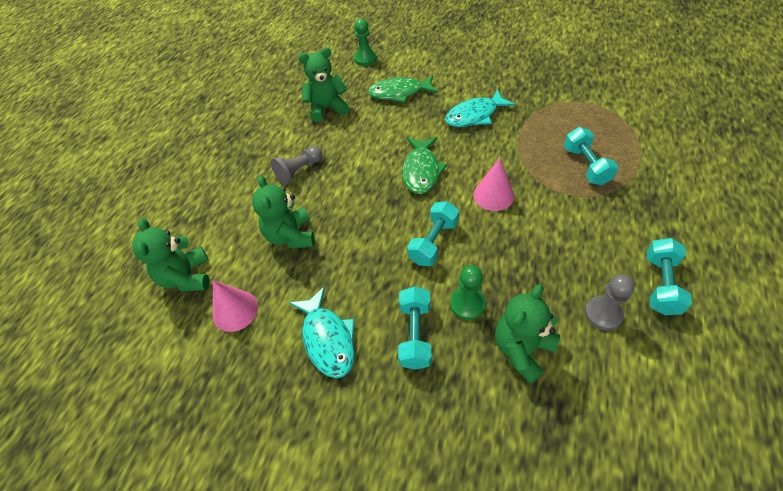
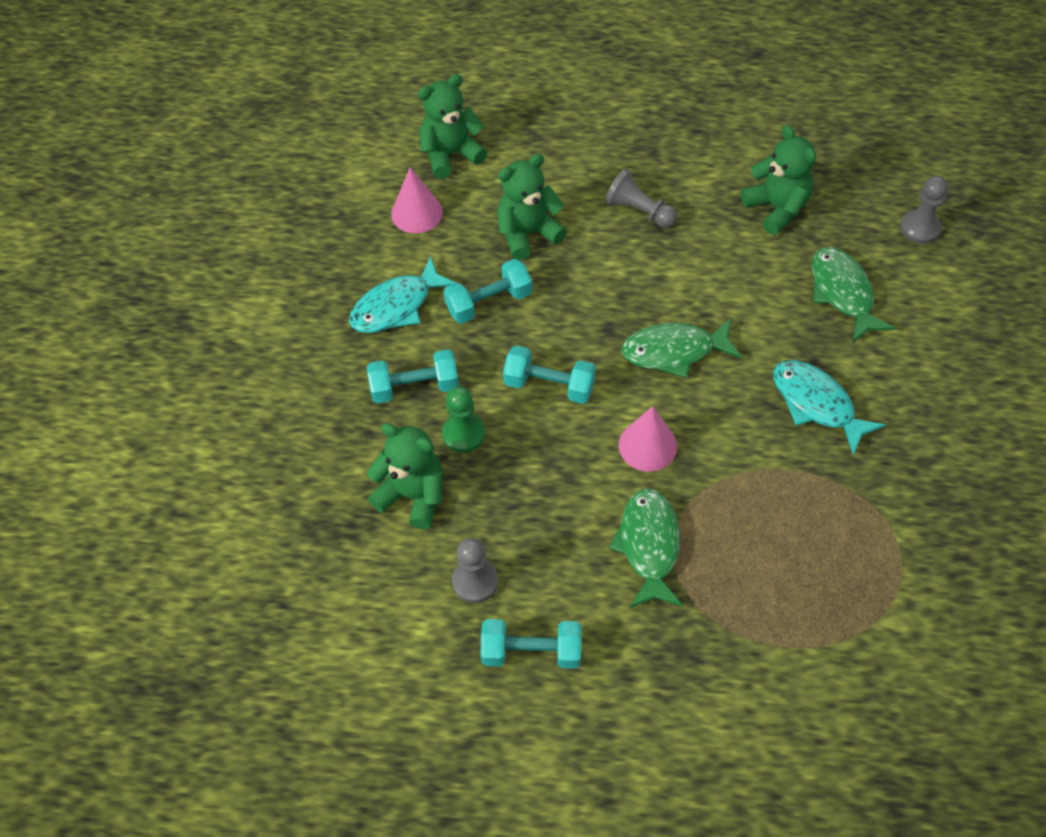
camera: 75 degrees right, 5 degrees up
(365, 59) = (919, 228): green pawn -> grey pawn
(572, 206) = (649, 546): none -> green fish
(586, 166) = (739, 565): turquoise dumbbell -> turquoise dumbbell (489, 302)

